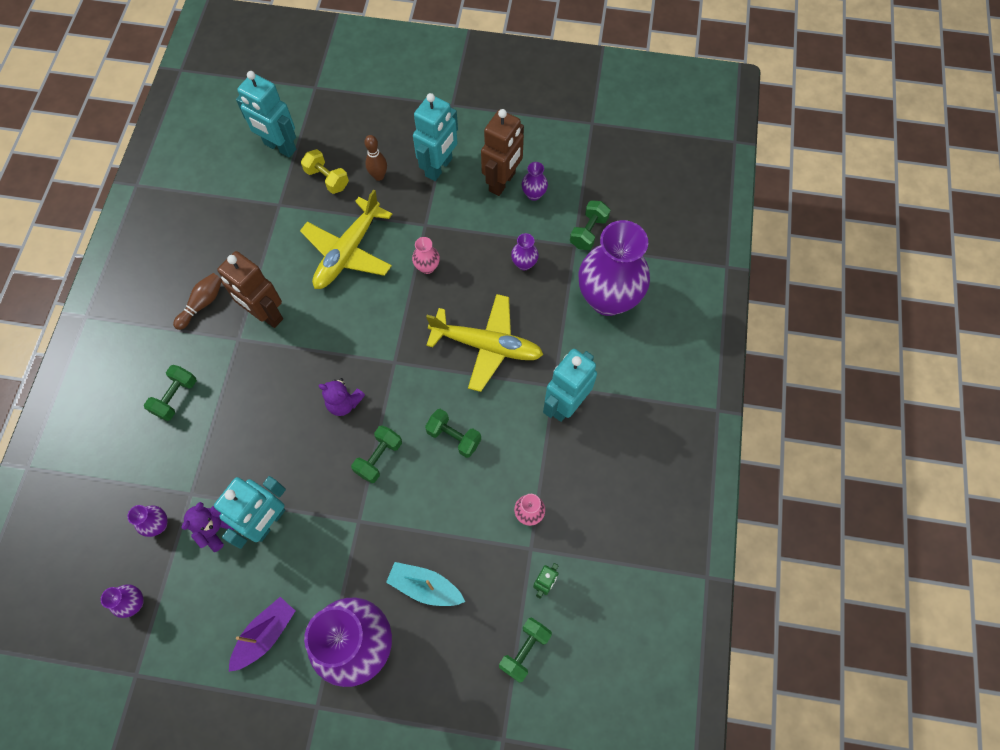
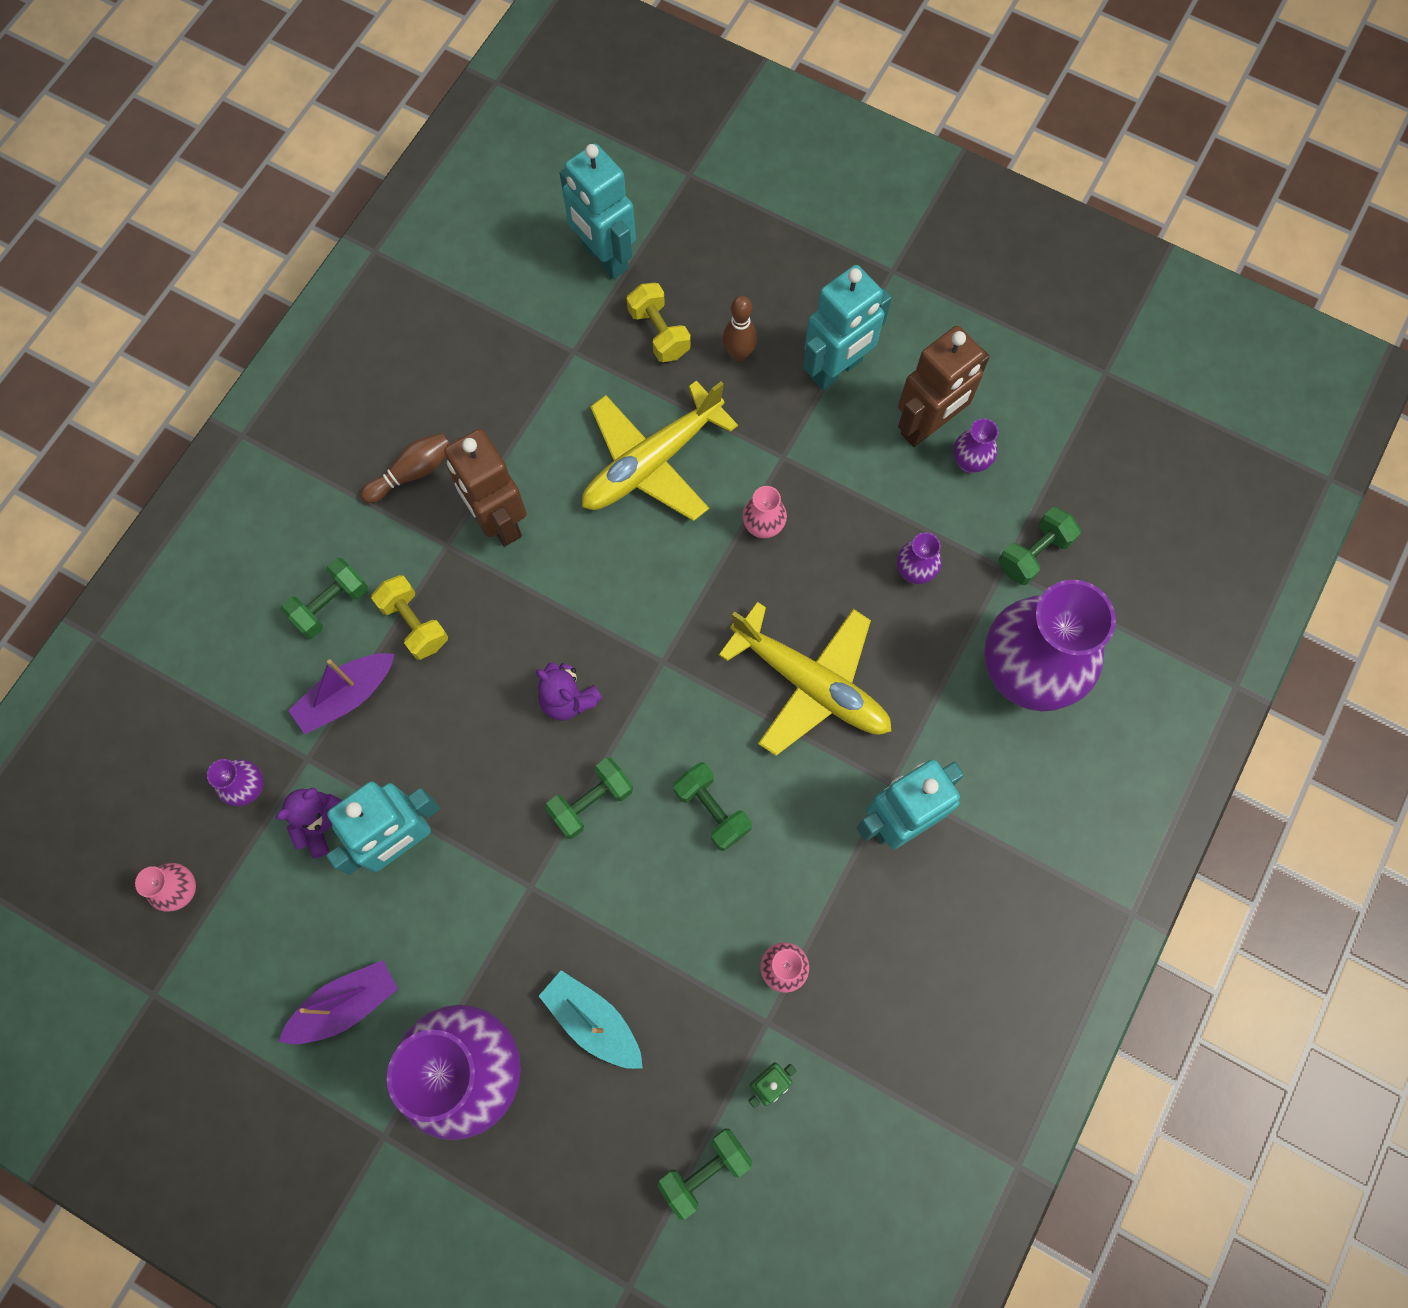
camera: 20 degrees right, 5 degrees up
(134, 603) = (182, 890): purple vase -> pink vase
(204, 448) = (346, 696): none -> purple boat
(233, 391) = (414, 624): none -> yellow dumbbell

